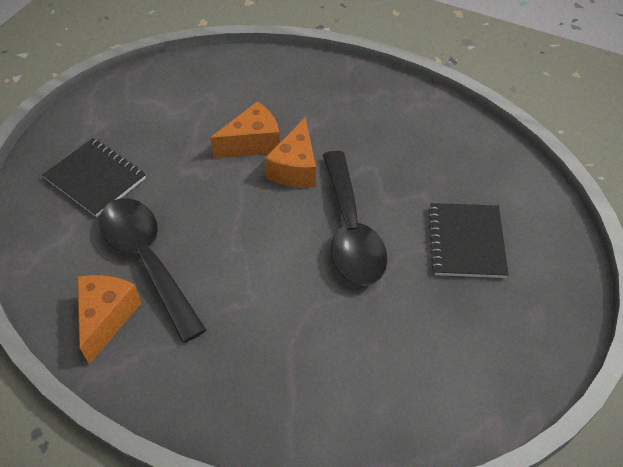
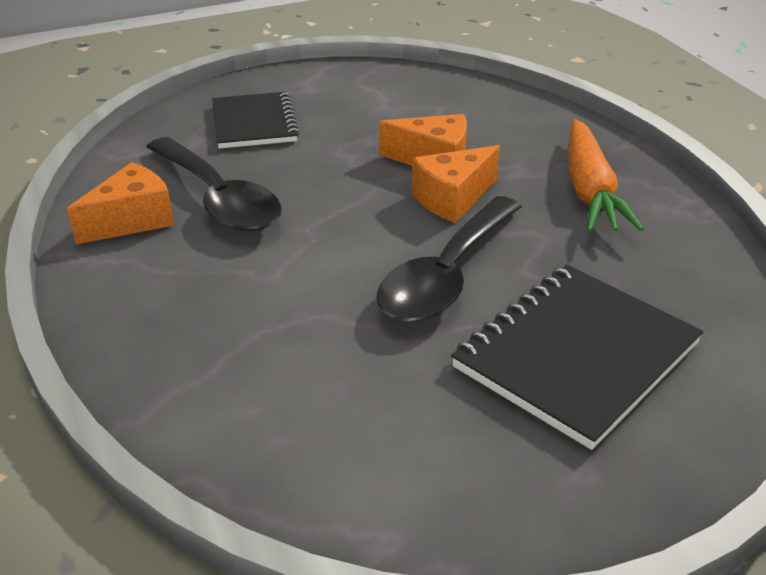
camera: 40 degrees right, 15 degrees down
(147, 260) = (219, 199): black spoon -> black spoon turned 135 degrees clockwise
(364, 115) = (590, 190): none -> orange carrot
(466, 242) = (576, 355): black notebook -> black notebook, size x1.52

